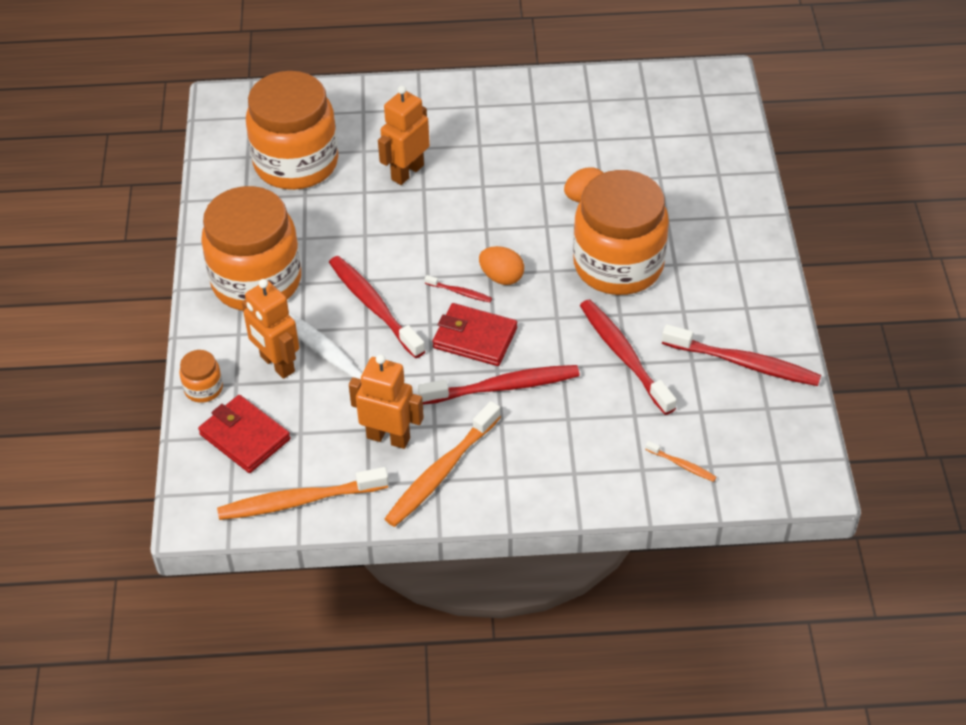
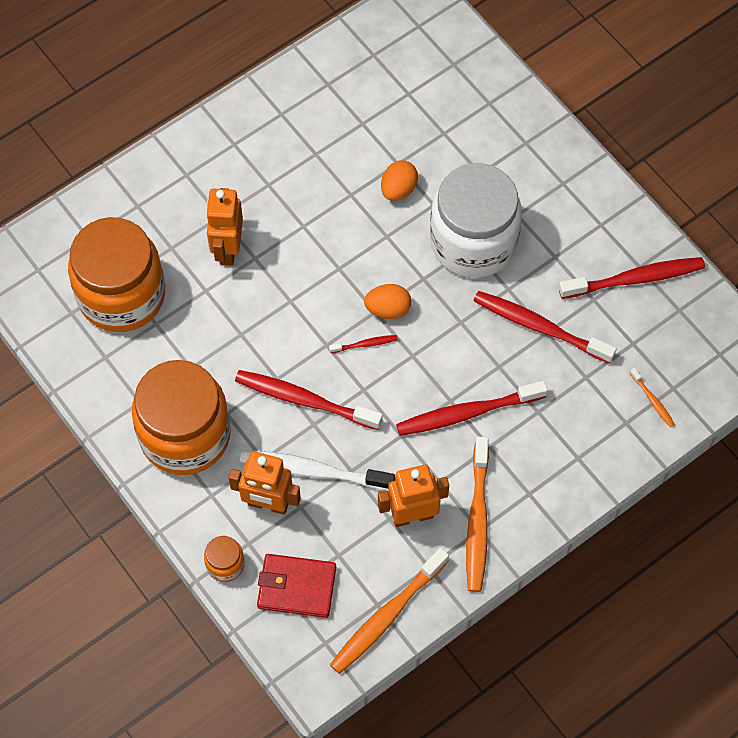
camera: 35 degrees left, 15 degrees up
(475, 338) = (410, 381): red wallet -> none
(503, 387) = (467, 413): red toothbrush -> red toothbrush turned 150 degrees counterclockwise
(618, 265) = (473, 242): orange jar -> white jar
(682, 465) = (652, 400): orange toothbrush -> orange toothbrush turned 60 degrees clockwise

